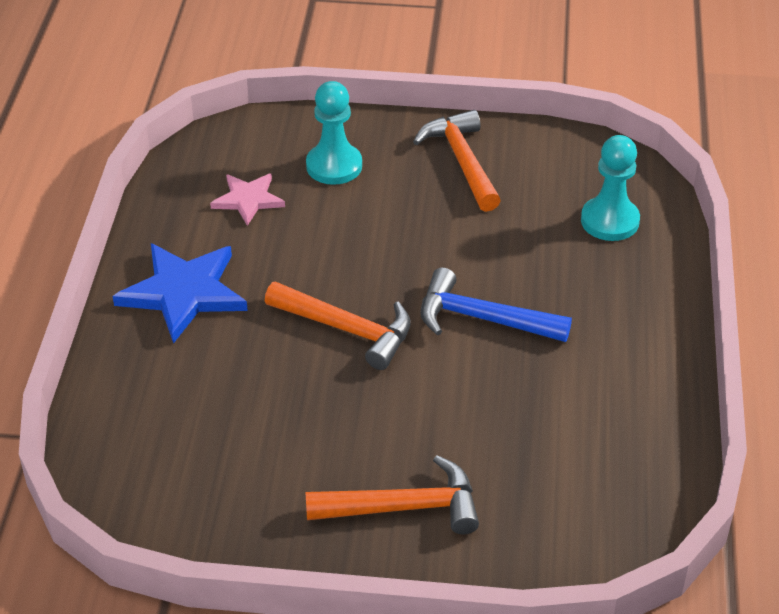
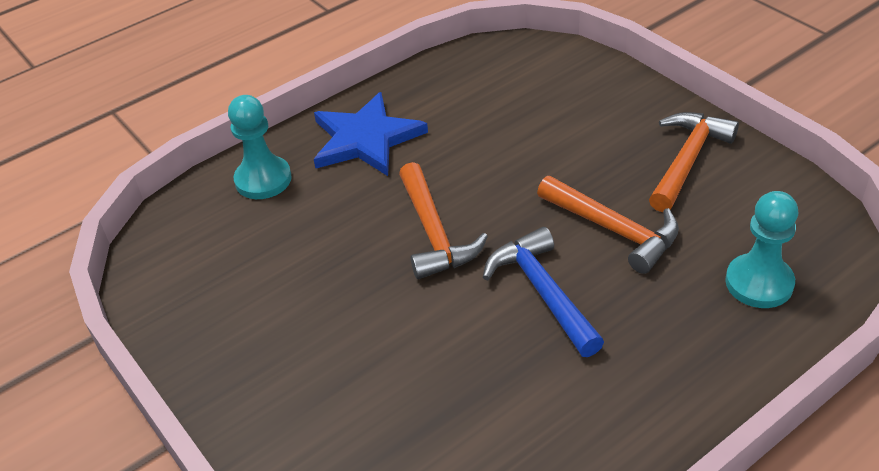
camera: 50 degrees right, 0 degrees up
(248, 199) = (489, 100): pink star -> none
(334, 166) = (581, 109): turquoise pawn -> turquoise pawn (263, 180)
(404, 507) = (297, 393): orange hammer -> orange hammer (614, 230)

